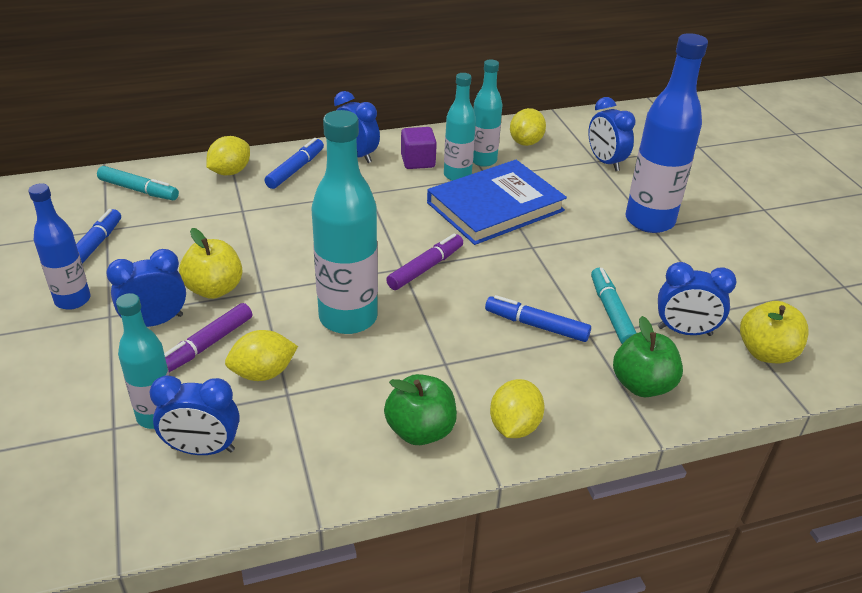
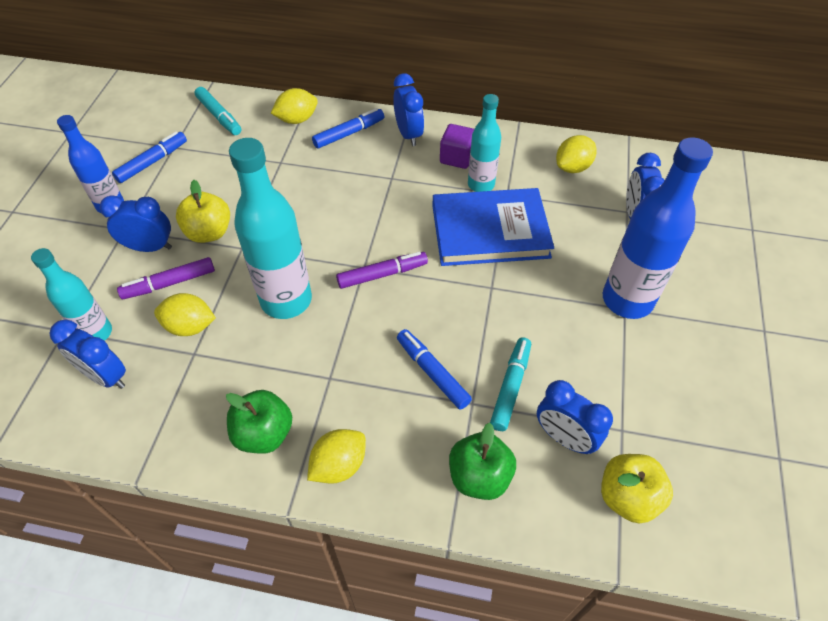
camera: 30 degrees right, 15 degrees up
(483, 160) = (516, 175): turquoise bottle -> none

